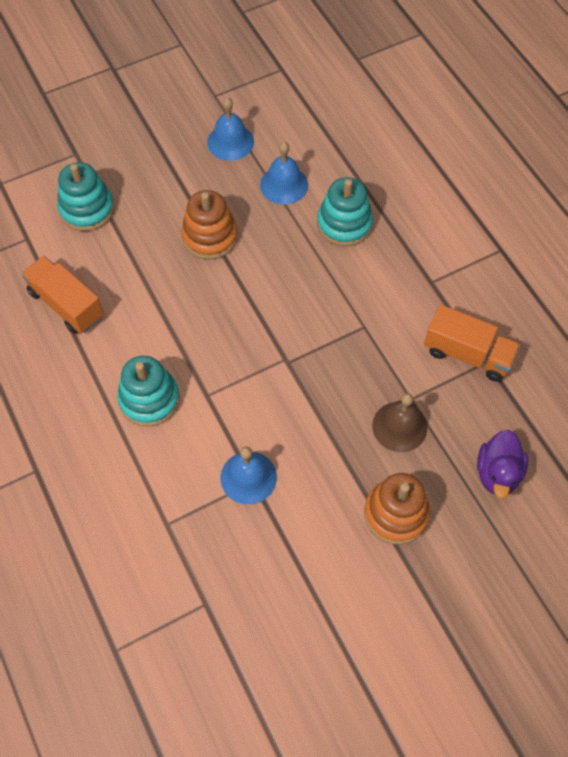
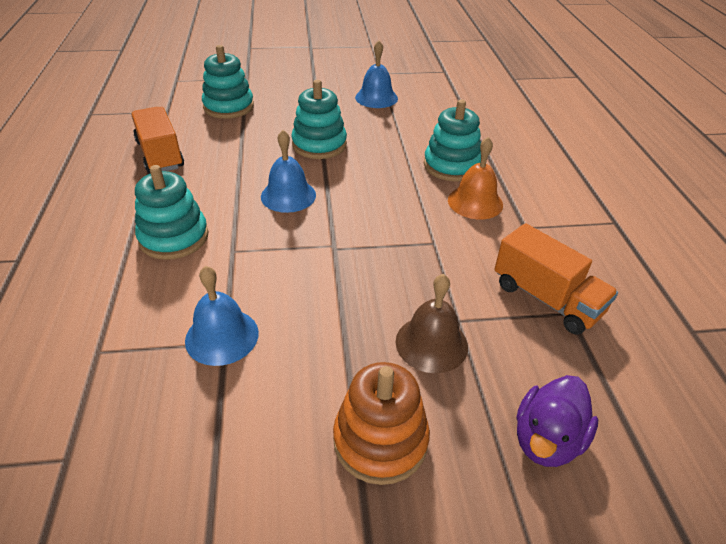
camera: 20 degrees right, 20 degrees down
(210, 236) = (319, 145): orange stacking toy -> turquoise stacking toy
(284, 184) = (408, 130): blue bell -> blue bell (288, 195)
(381, 266) = (475, 202): none -> orange bell

